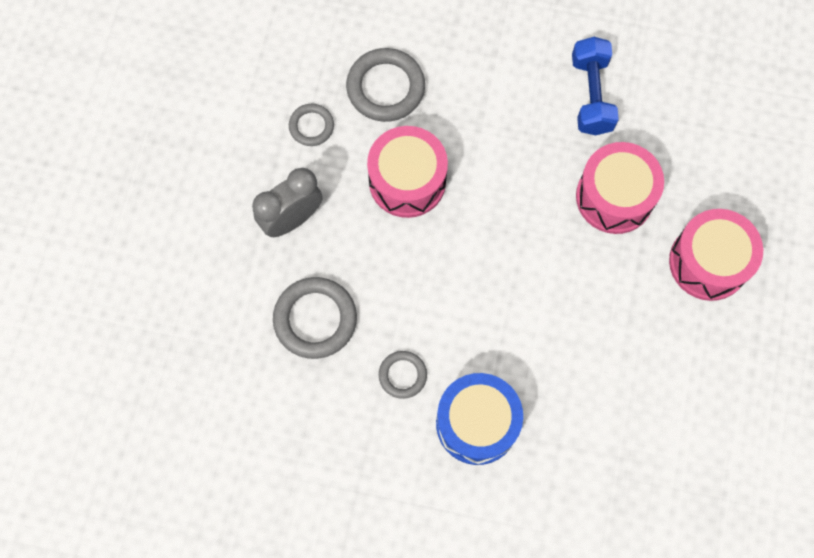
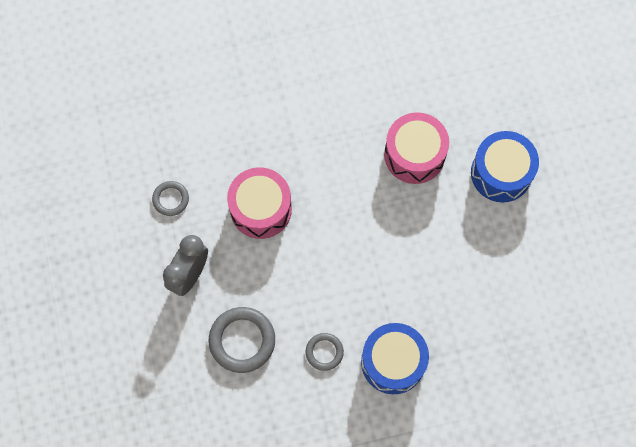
camera: 25 degrees left, 0 degrees up
(385, 88) = (212, 146): grey ring -> none
(591, 95) = (364, 87): blue dumbbell -> none
(708, 262) = (501, 173): pink drum -> blue drum

